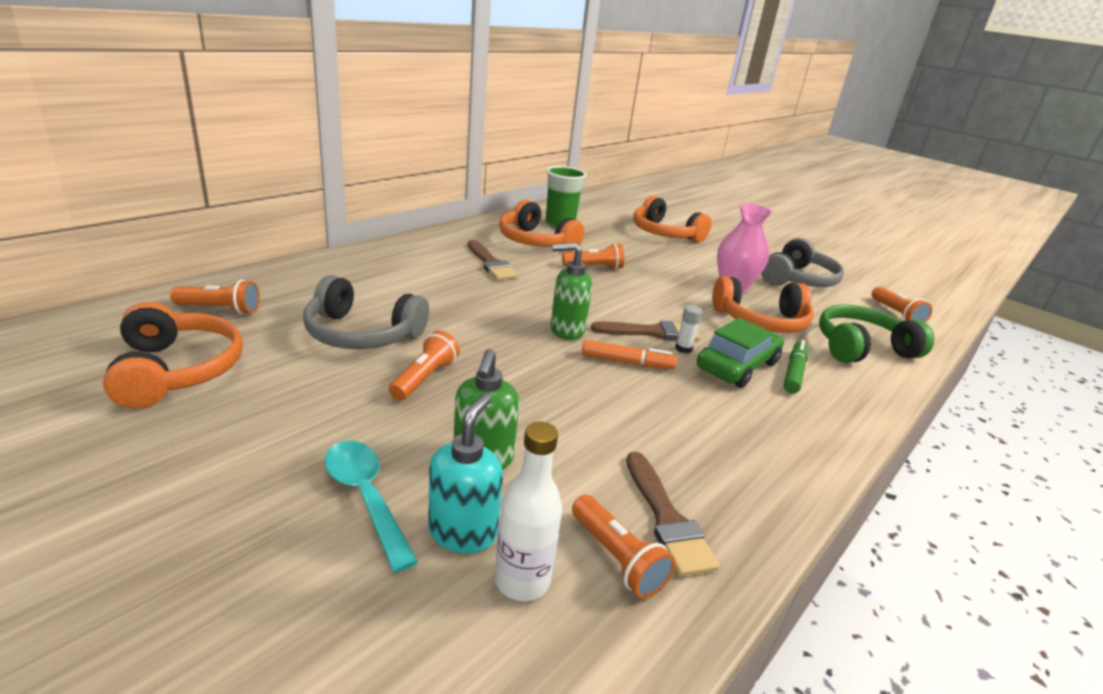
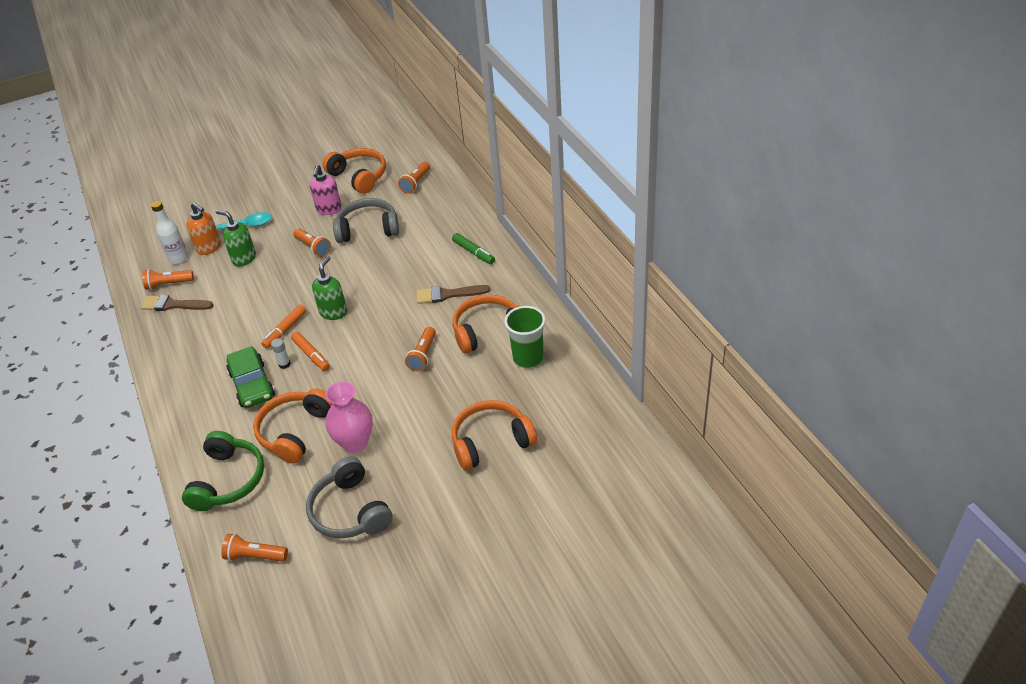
camera: 120 degrees right, 15 degrees up
(177, 370) = (359, 177): orange headphones -> orange headphones turned 135 degrees counterclockwise
(300, 385) = (329, 210): none -> pink soap dispenser
(362, 334) = (368, 229): grey headphones -> grey headphones turned 45 degrees clockwise
(463, 532) = (209, 248): turquoise soap dispenser -> orange soap dispenser
(651, 332) = (311, 355): brown brush -> orange marker
(794, 372) = (228, 413): green marker -> green marker (473, 252)

